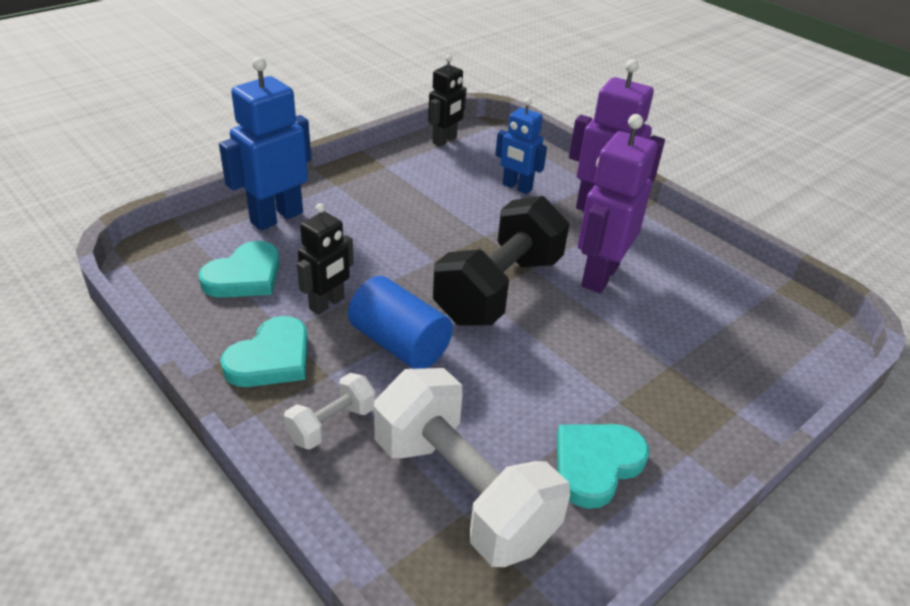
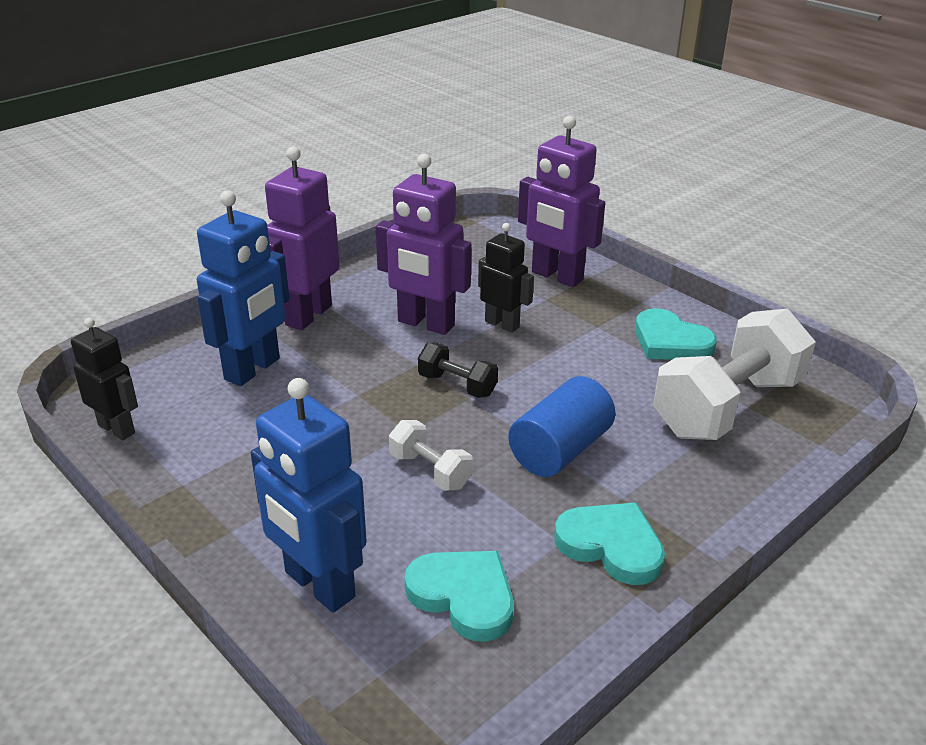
camera: 90 degrees left, 5 degrees down
(327, 304) = (506, 510): black robot -> black robot (502, 324)
(332, 424) = (687, 488): white dumbbell -> white dumbbell (430, 471)
(499, 289) = (457, 385): black dumbbell -> black dumbbell, size x0.47
(516, 187) = (253, 369): blue robot -> blue robot, size x1.60
(725, 381) = (556, 276): none -> purple robot

